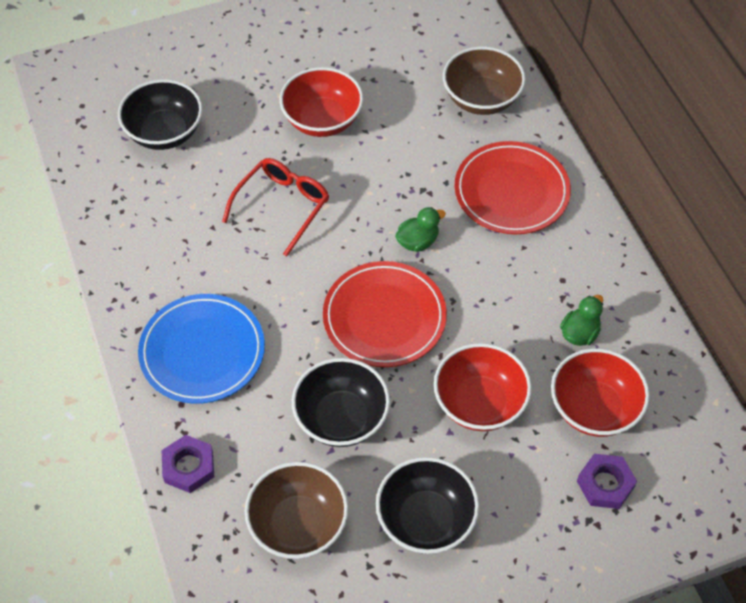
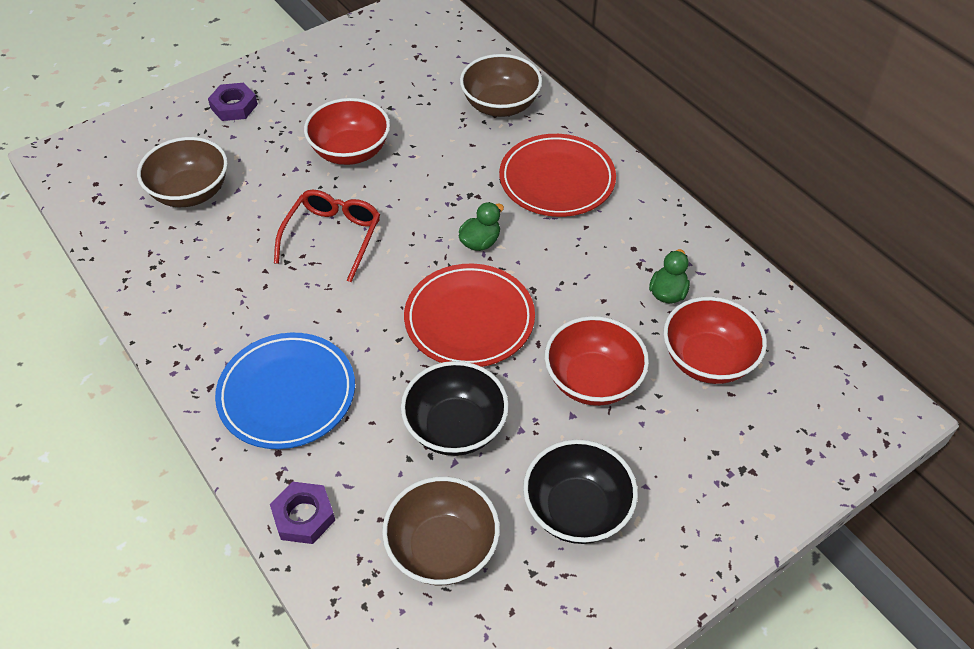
camera: 15 degrees left, 5 degrees down
(164, 133) = (190, 192): black bowl -> brown bowl
(605, 484) = (745, 430): purple nut -> purple nut (234, 106)

